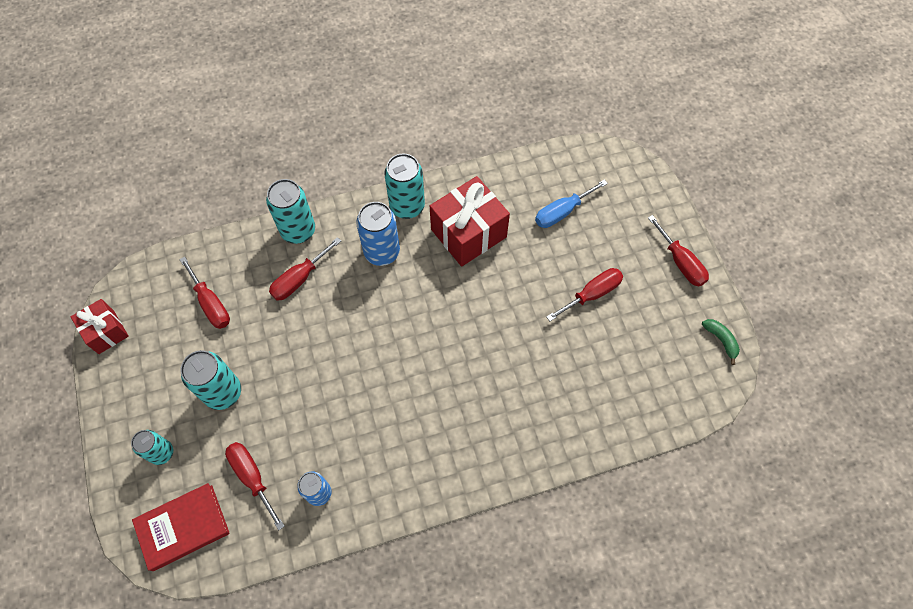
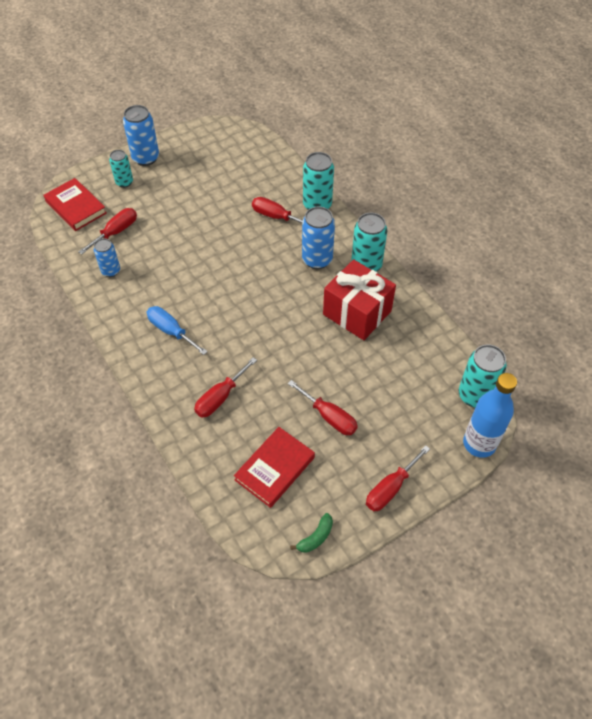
camera: 75 degrees right, 10 degrees down
(106, 332) = (203, 131): red gift -> none
(126, 417) = (146, 158): none -> blue can
(211, 304) = (240, 175): red screwdriver -> red screwdriver (220, 397)
(223, 392) = (174, 200): turquoise can -> turquoise can (474, 395)
(562, 212) = (407, 378): blue screwdriver -> blue screwdriver (171, 331)
(641, 360) = (275, 469): none -> red book
(647, 176) = (479, 443): none -> blue bottle

